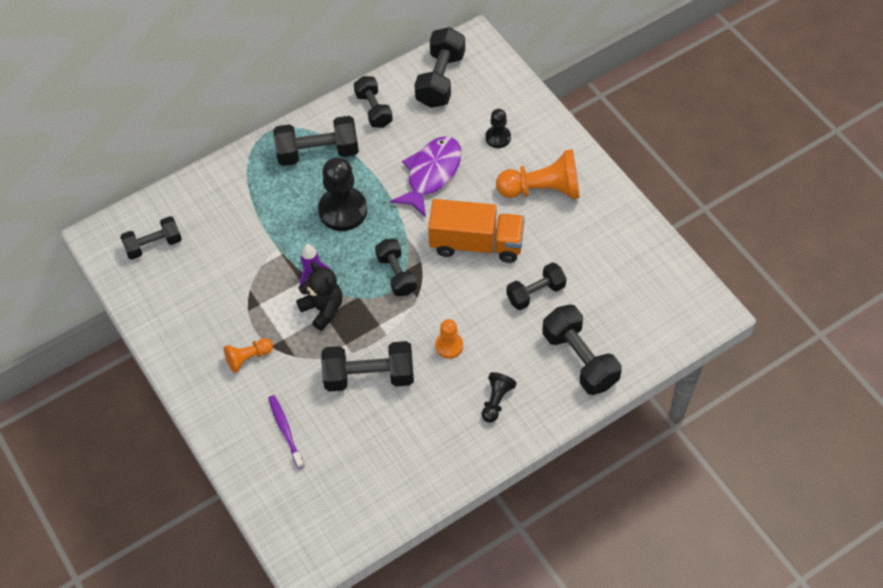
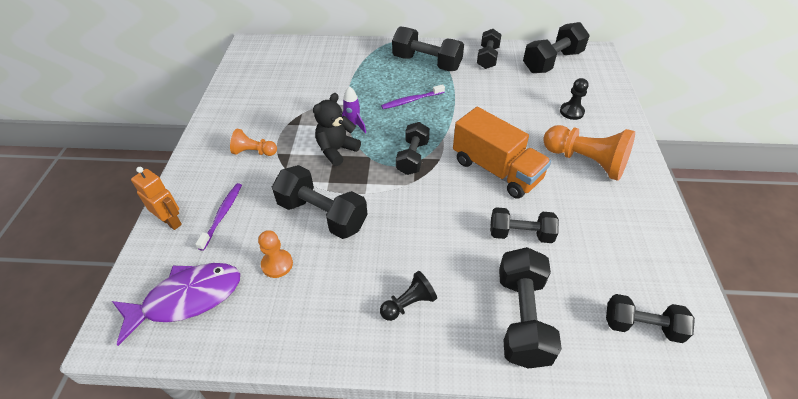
camera: 35 degrees right, 10 degrees down
(153, 245) = (274, 62): black dumbbell -> black dumbbell (641, 326)
(248, 464) = (171, 221): none -> orange robot
(323, 309) = (336, 150): black teddy bear -> black teddy bear turned 135 degrees counterclockwise
(343, 210) = (411, 100): black pawn -> purple toothbrush
(431, 174) = (498, 110): purple fish -> purple fish (187, 299)
(449, 346) = (407, 231): orange pawn -> orange pawn (277, 264)

